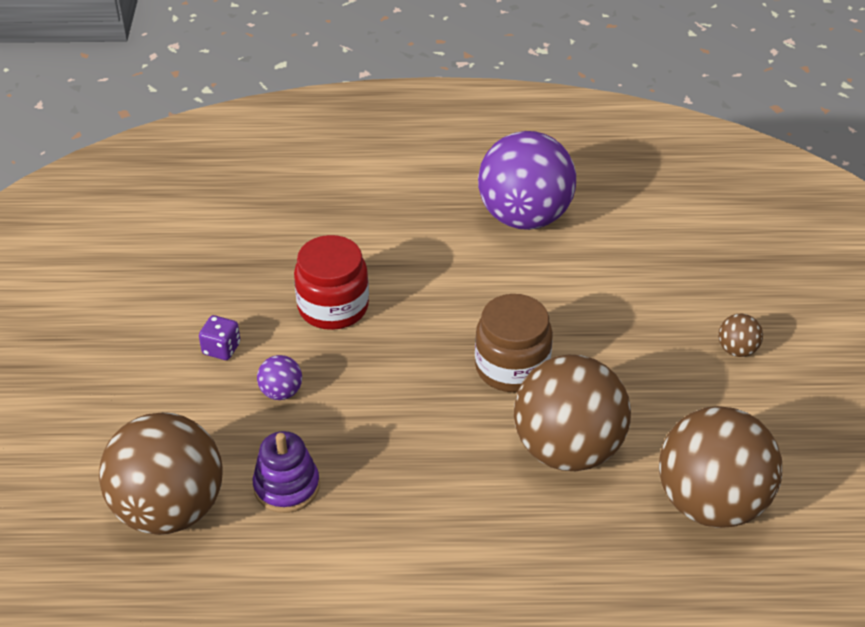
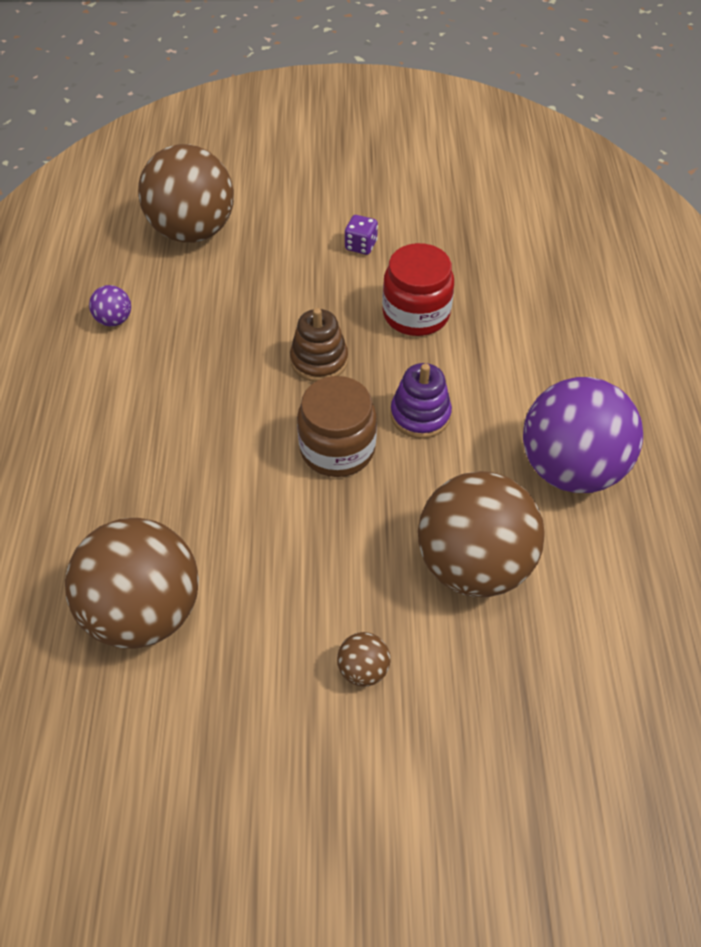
camera: 90 degrees right, 10 degrees up
(281, 392) = (310, 285): purple ball -> purple ball (114, 320)
(286, 486) = (206, 294): purple stacking toy -> purple stacking toy (420, 415)
(396, 382) = (319, 360): none -> brown stacking toy
(567, 449) = (227, 490): brown ball -> brown ball (473, 564)

